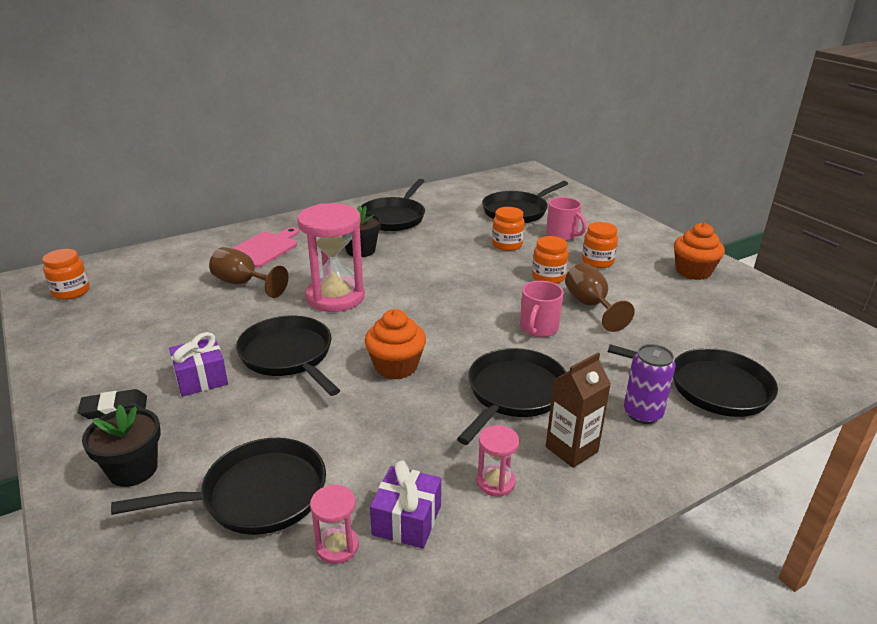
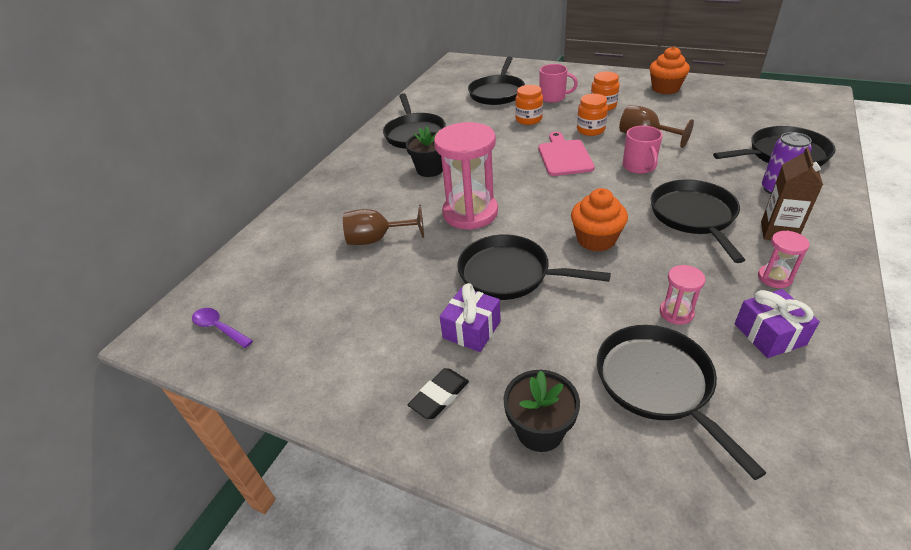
camera: 30 degrees left, 10 degrees up
(71, 292) = (219, 328): orange jar -> purple spoon
(257, 495) = (657, 384): black pan -> black pan turned 60 degrees counterclockwise
(264, 249) = (347, 203): pink cutting board -> pink cutting board (564, 156)
(337, 546) = (761, 380): pink hourglass -> pink hourglass (676, 313)

